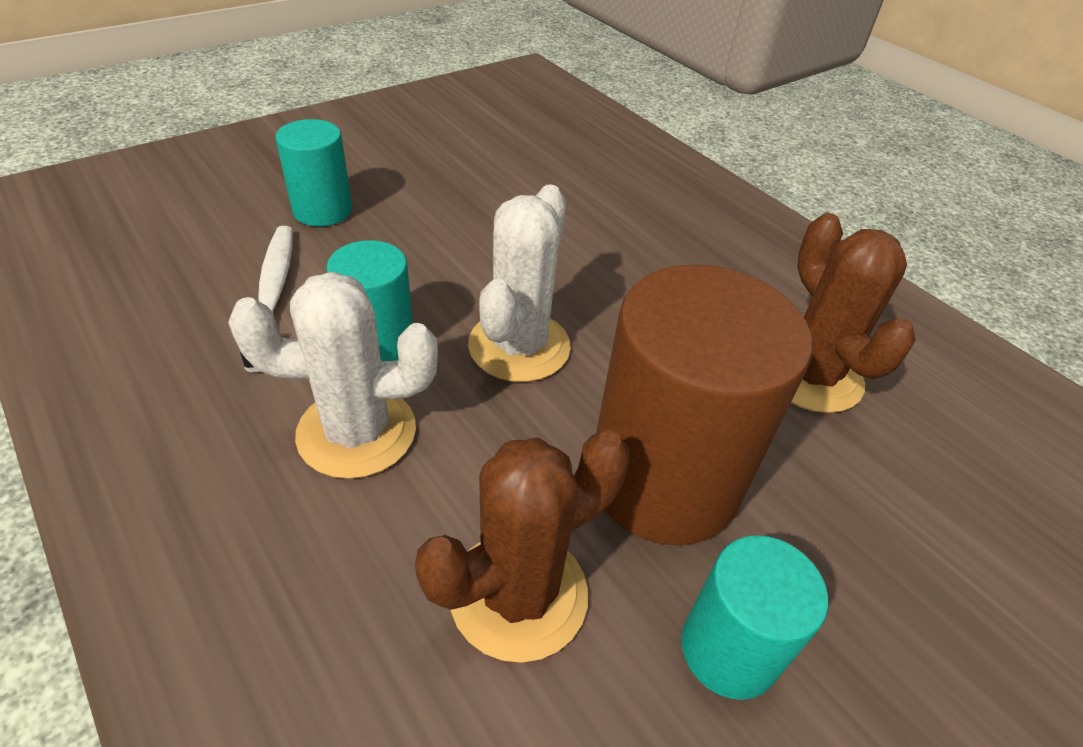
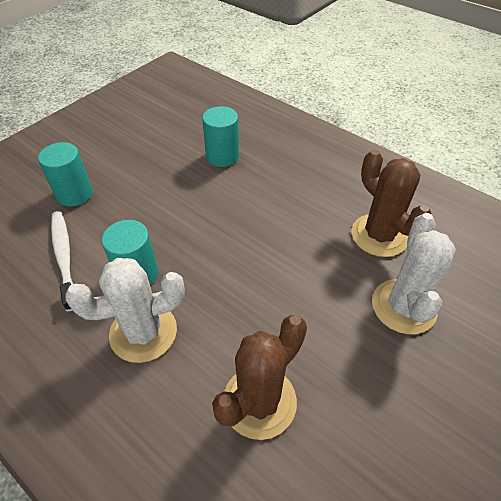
camera: 10 degrees left, 5 degrees up
(519, 346) = (218, 256): white cactus -> white cactus (403, 306)
(663, 480) = (317, 317): brown cylinder -> none
(729, 649) = (372, 401): turquoise cylinder -> turquoise cylinder (222, 156)

